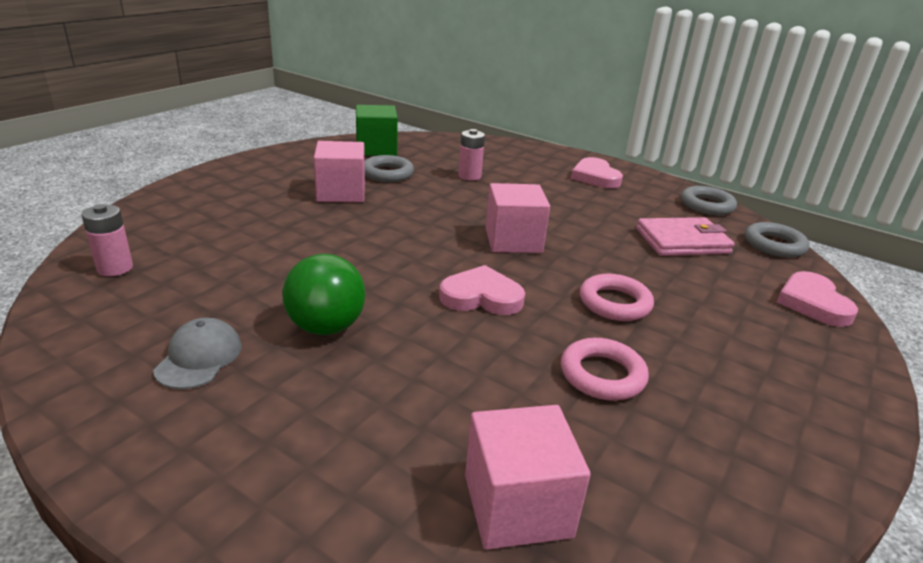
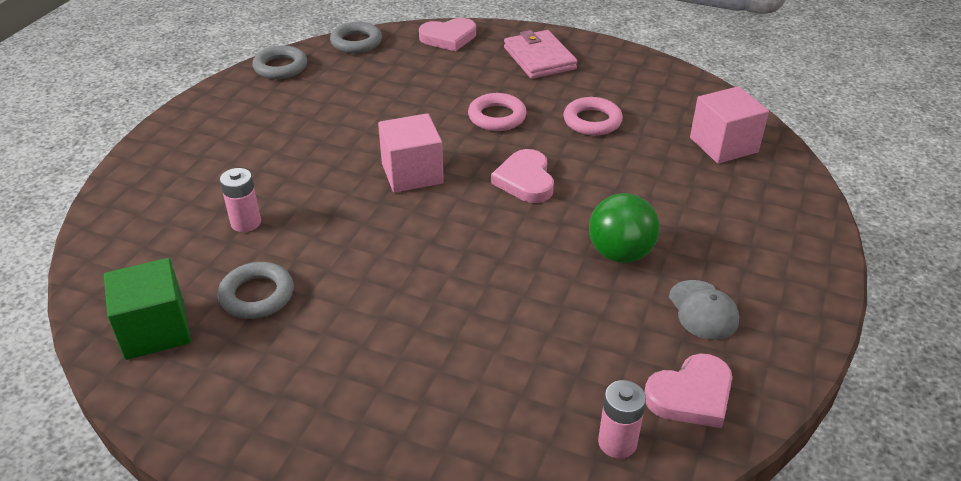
camera: 100 degrees left, 10 degrees up
(199, 357) = (703, 310): grey cap -> grey cap turned 105 degrees counterclockwise
(341, 193) = (338, 321): pink cube -> none
(595, 177) = (220, 131): pink heart -> pink heart (691, 395)
(682, 241) = (370, 84): pink wallet -> pink wallet (539, 58)

